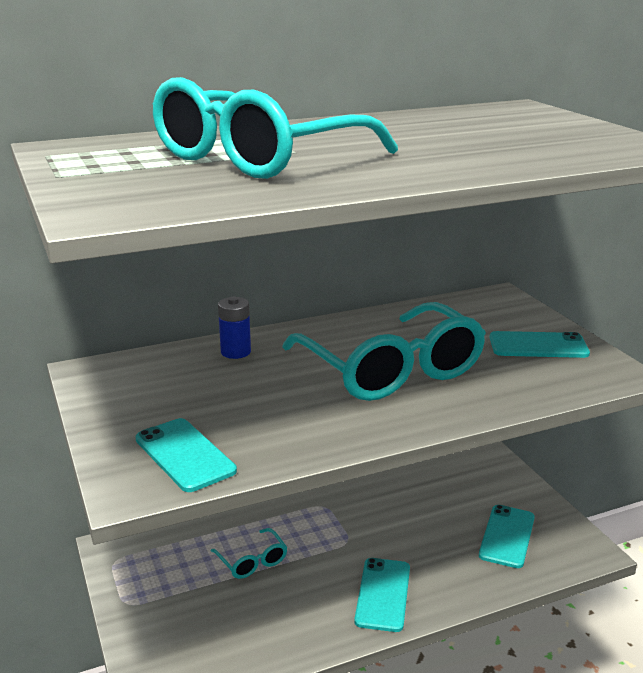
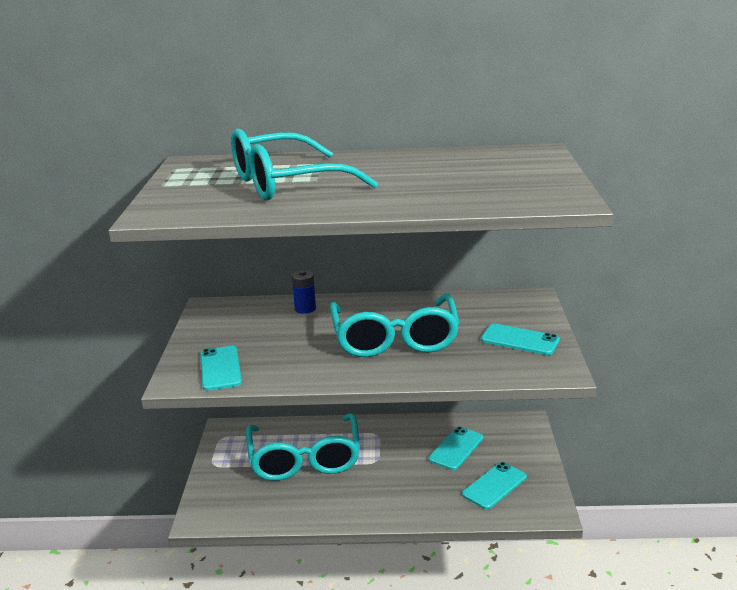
camera: 25 degrees right, 0 degrees up
(252, 561) = (304, 458): turquoise glasses -> turquoise glasses, size x2.38
(383, 594) = (375, 501): turquoise phone -> turquoise phone (456, 448)

